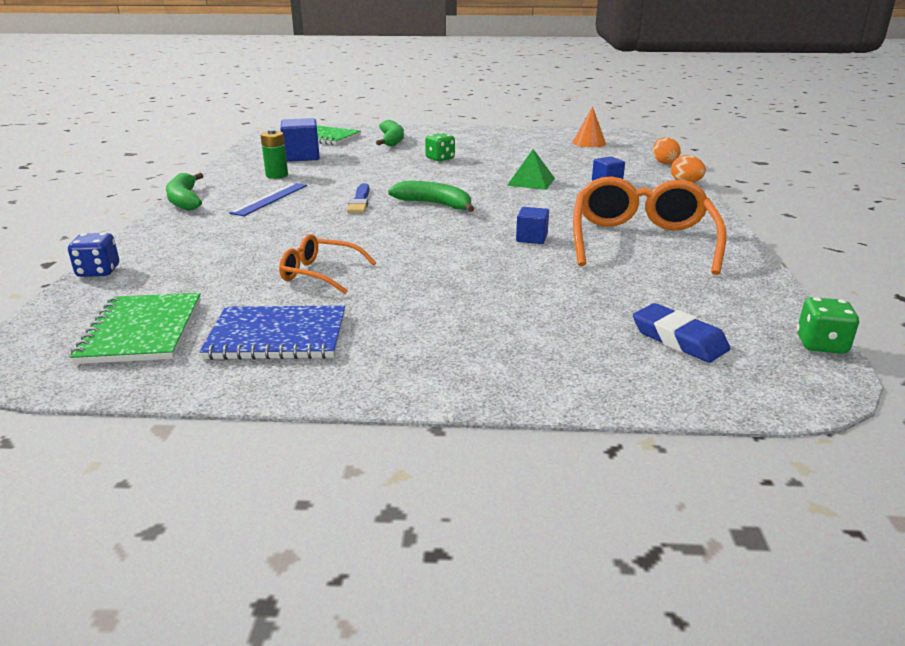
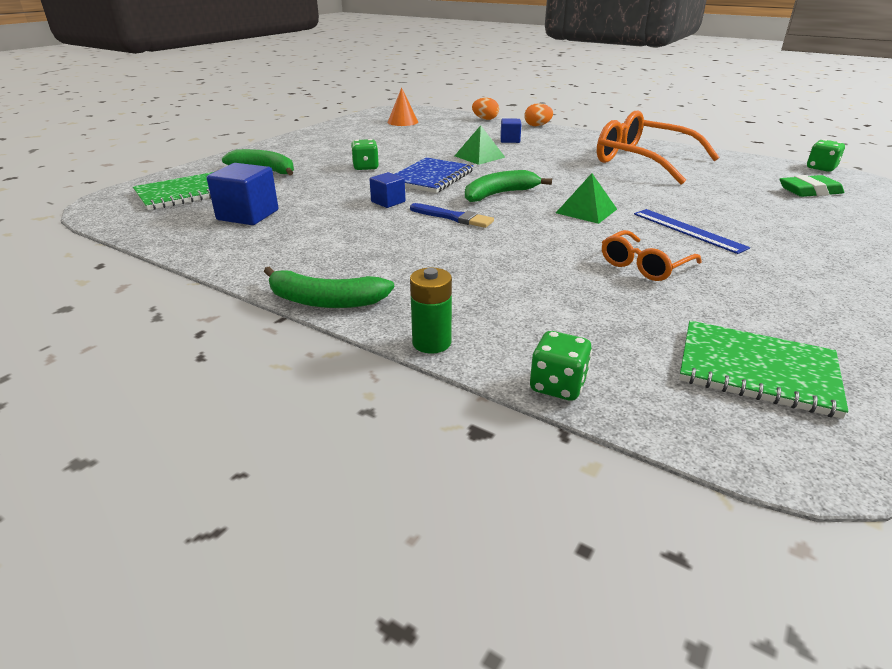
camera: 60 degrees left, 5 degrees up
(98, 271) = (557, 386): blue dice -> green dice
(270, 199) = (390, 253): blue ruler -> blue ruler (688, 230)
(277, 175) = (303, 238): green battery -> green battery (431, 342)
(277, 336) = (783, 304): blue notebook -> blue notebook (431, 177)
(433, 238) = (586, 211): none -> green pyramid
(531, 238) = (614, 184): blue cube -> blue cube (388, 202)
(679, 339) = (809, 191): blue eraser -> green eraser

